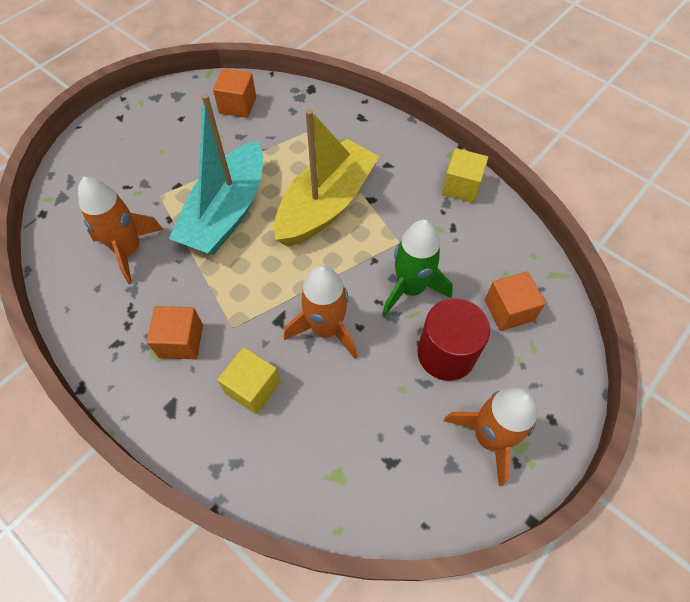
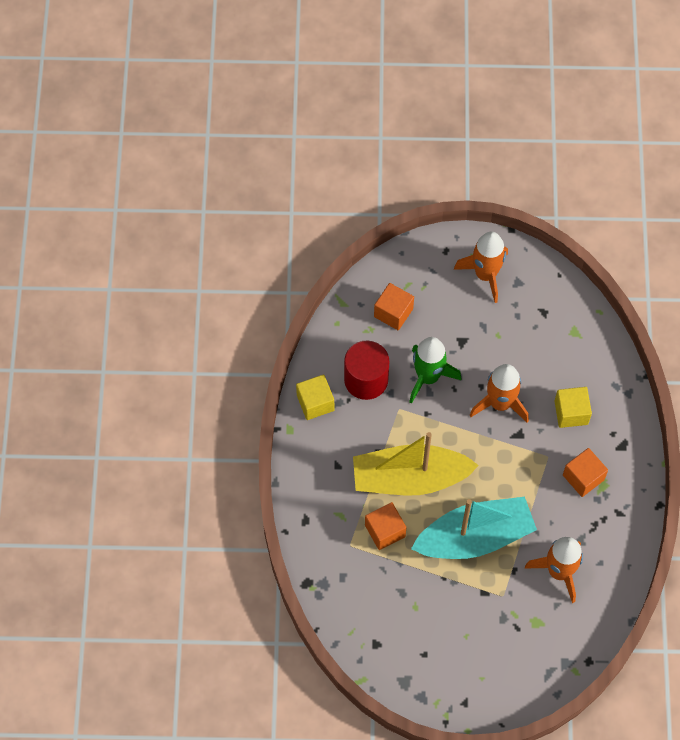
camera: 130 degrees left, 5 degrees up
(237, 105) = (373, 623): orange cube -> orange cube (385, 531)
(446, 353) = (455, 327): red cylinder -> red cylinder (366, 380)

